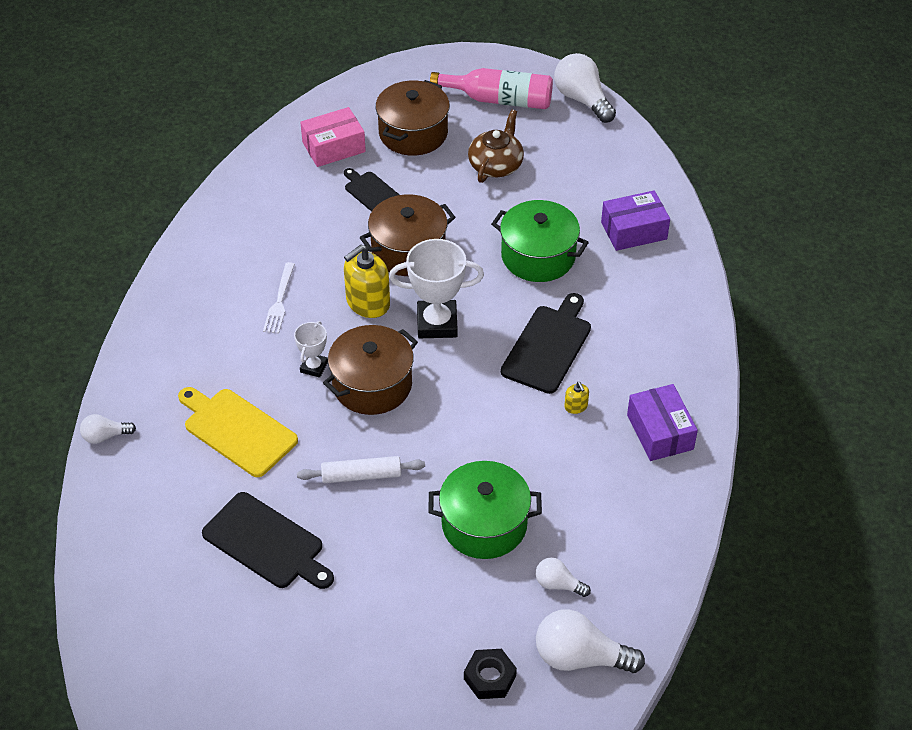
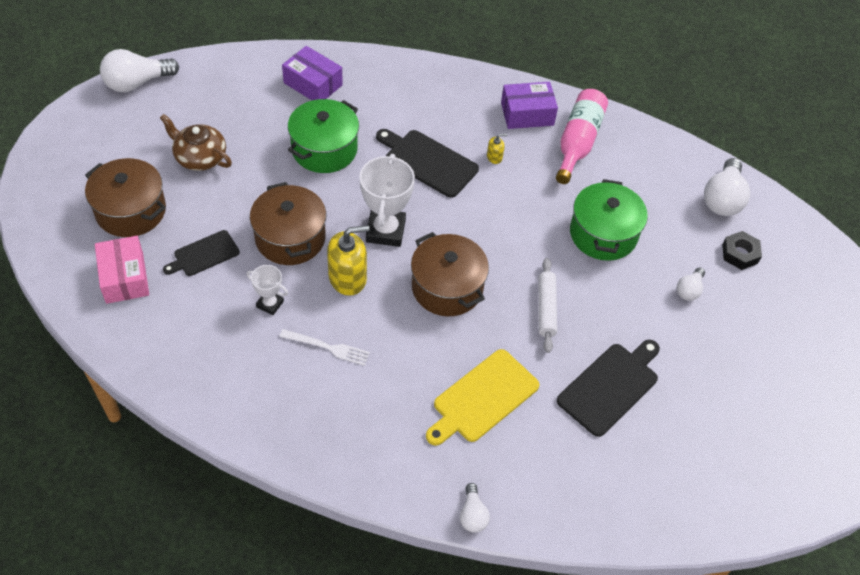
camera: 85 degrees left, 5 degrees up
(314, 367) = (418, 329): white trophy -> white trophy (270, 304)
(368, 302) = (347, 278): yellow soap dispenser -> yellow soap dispenser turned 75 degrees counterclockwise
(499, 99) = (110, 139): pink bottle -> pink bottle (578, 142)
(558, 584) = (660, 199): white light bulb -> white light bulb (689, 290)
(633, 230) = (313, 84): purple box -> purple box turned 45 degrees counterclockwise

